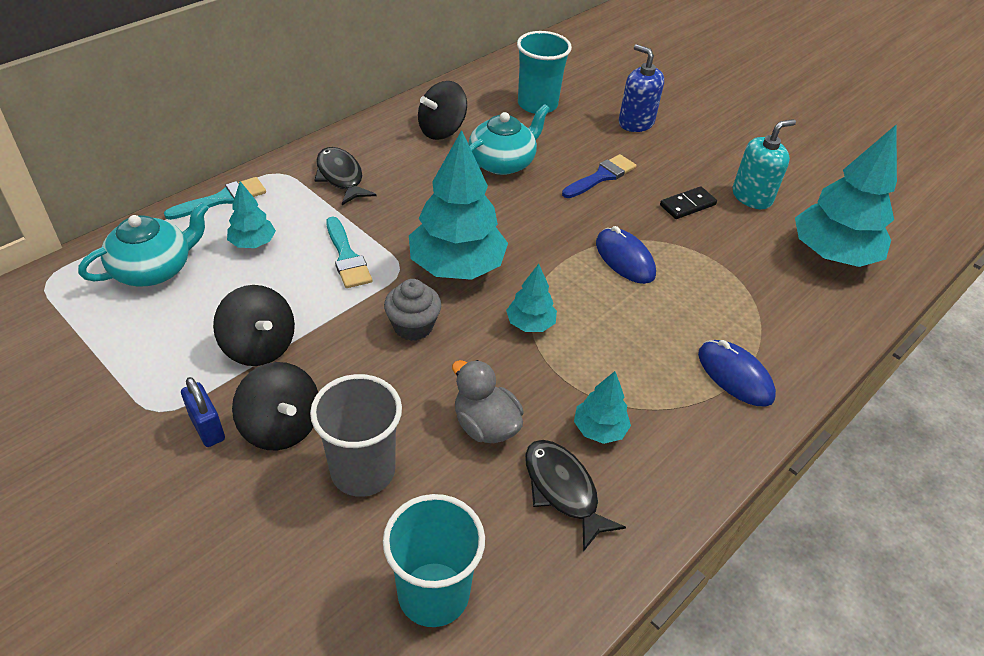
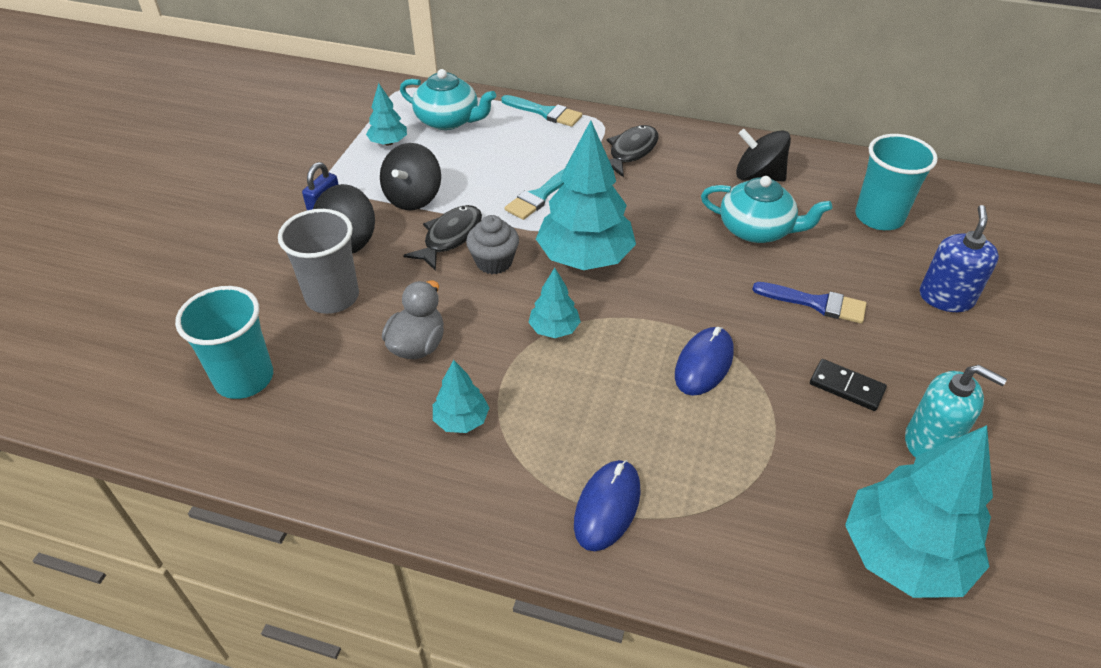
camera: 65 degrees right, 0 degrees up
(253, 243) = (512, 147): turquoise tree -> turquoise tree (388, 142)
(563, 490) = (379, 418): black fish -> black fish (450, 237)

